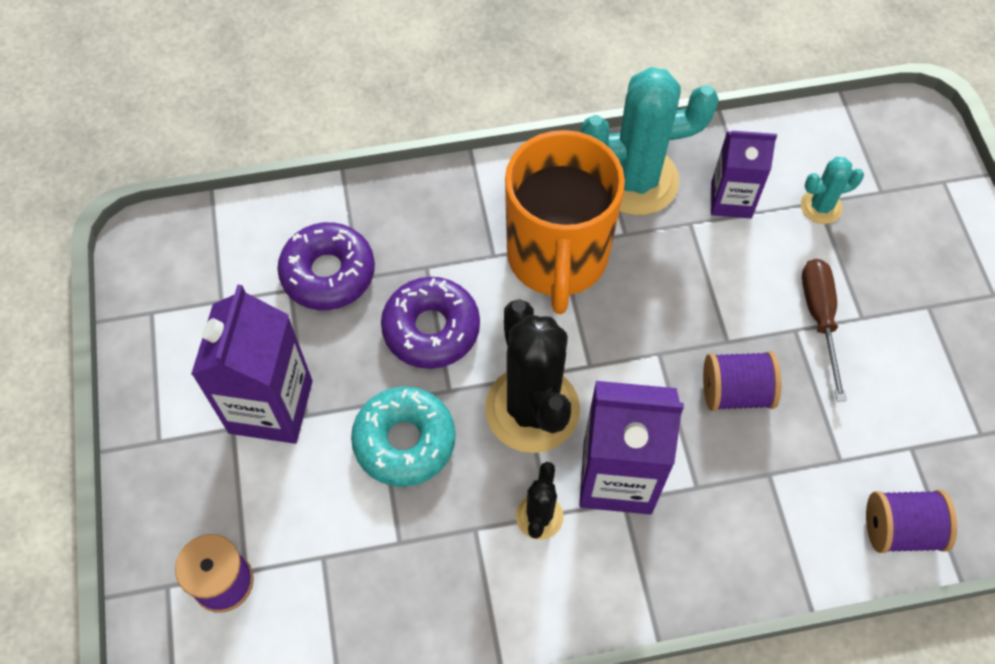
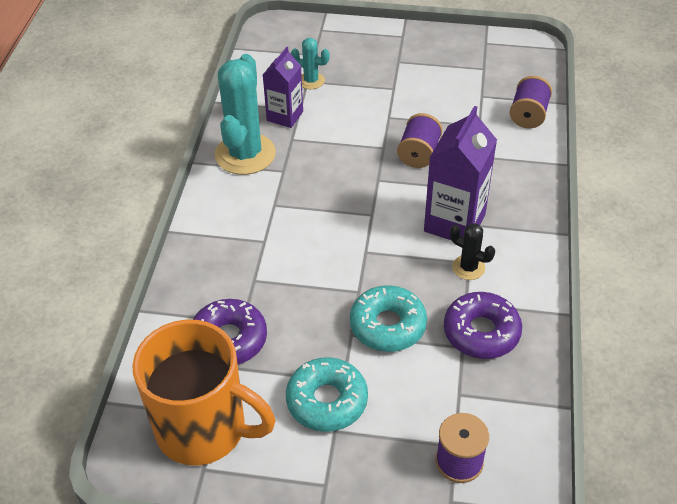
camera: 70 degrees left, 15 degrees down
(271, 406) = (327, 401): purple carton -> turquoise donut
(431, 329) = (306, 289): purple donut -> purple donut (481, 332)
(532, 409) = (391, 251): black cactus -> none
(557, 258) = (284, 208): orange mug -> orange mug (204, 429)
(820, 318) = (386, 105): brown screwdriver -> none
(821, 207) = (311, 81): turquoise cactus -> turquoise cactus turned 75 degrees counterclockwise

